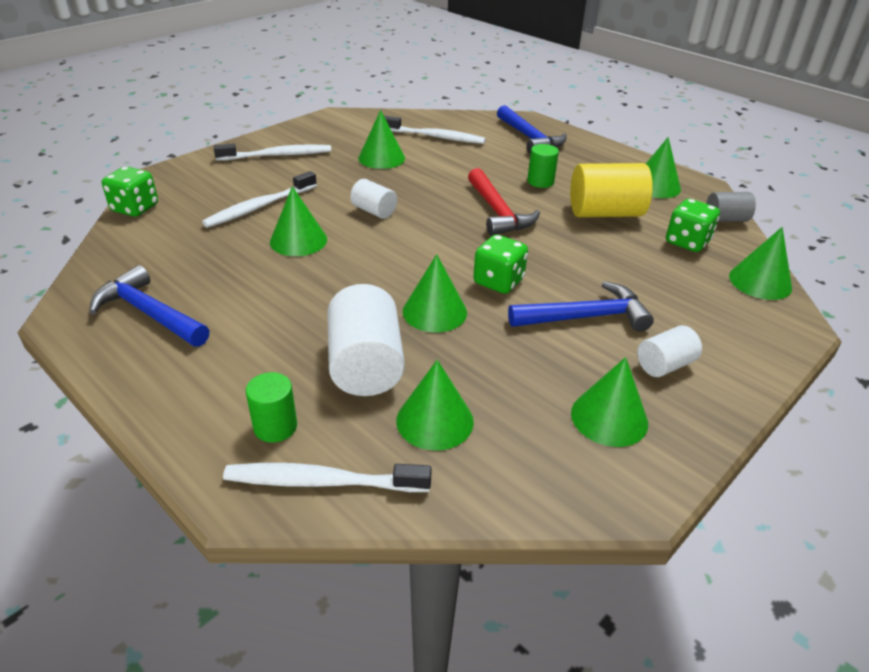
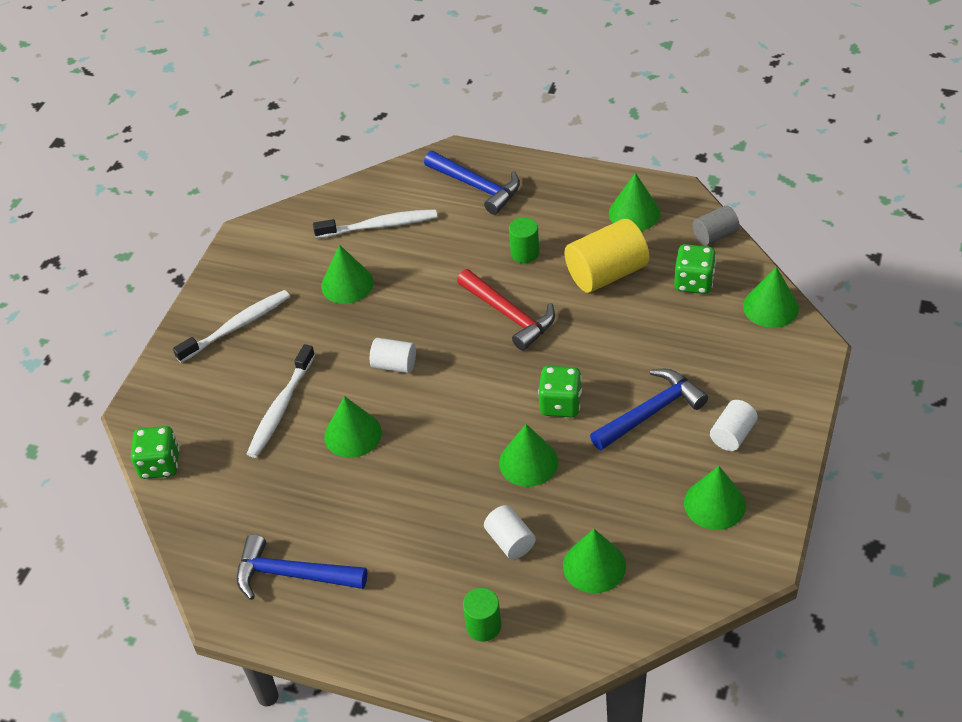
camera: 20 degrees left, 10 degrees up
(322, 482) = (549, 651): white toothbrush -> none
(365, 365) = (510, 541): white cylinder -> white cylinder, size x0.56

